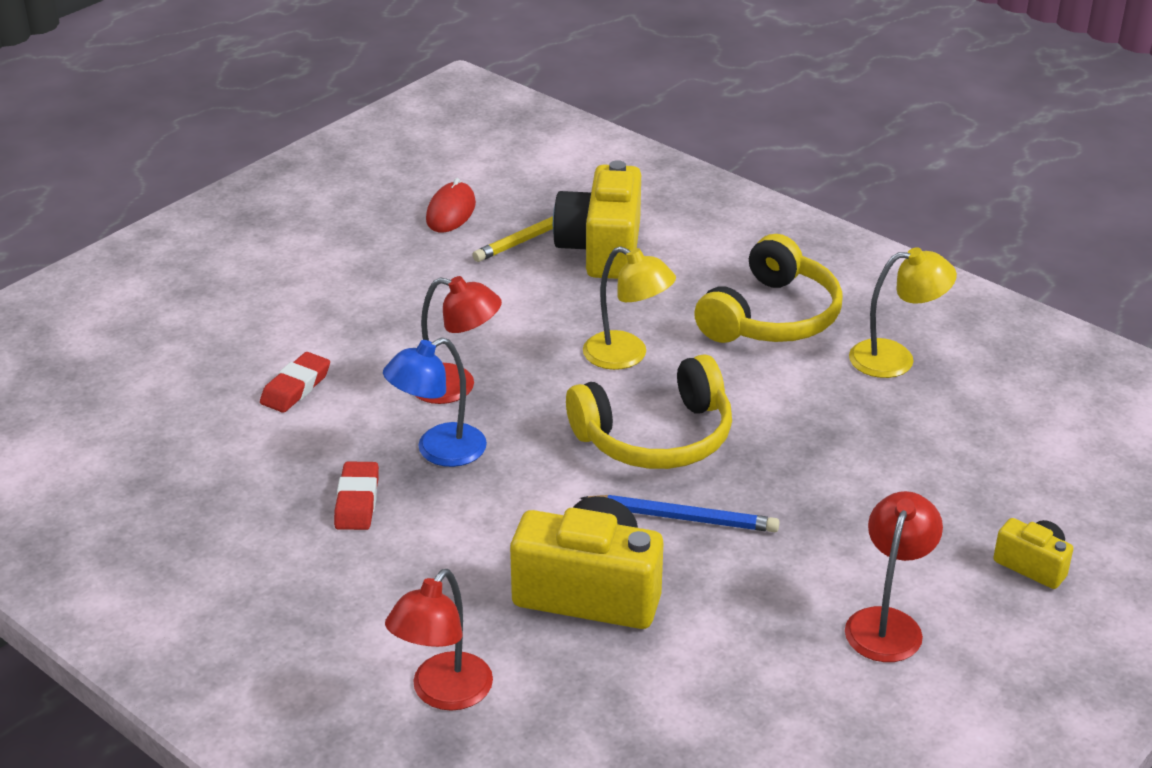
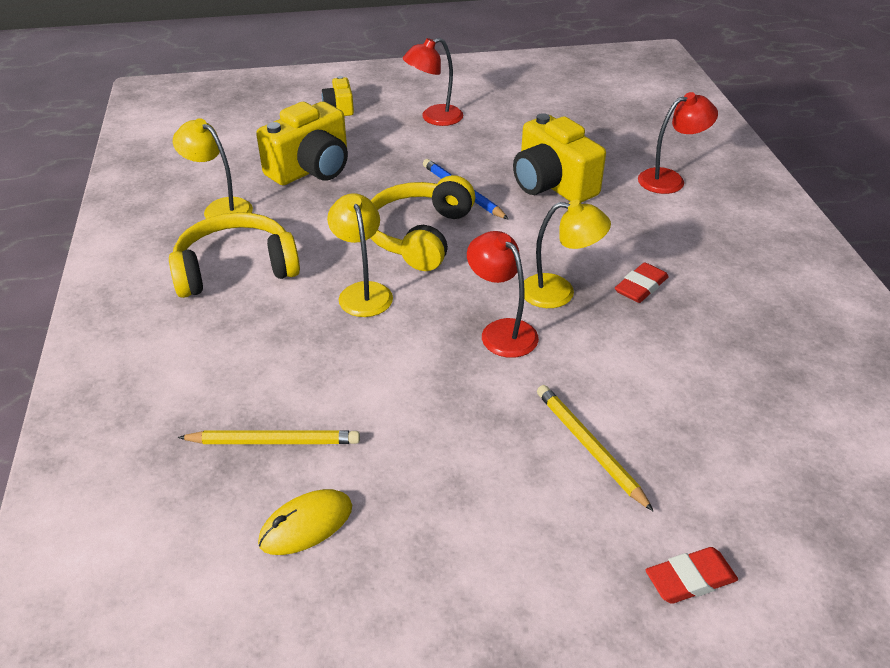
camera: 140 degrees left, 5 degrees up
(292, 339) = (589, 447): none -> yellow pencil
(296, 387) = (621, 395): red eraser -> red eraser (690, 579)
(438, 451) = (559, 292): blue lamp -> yellow lamp
(451, 212) = (306, 525): red mouse -> yellow mouse
(602, 249) = (249, 391): yellow camera -> yellow camera (311, 169)
(656, 437) = (418, 235): yellow headphones -> yellow headphones turned 90 degrees counterclockwise

